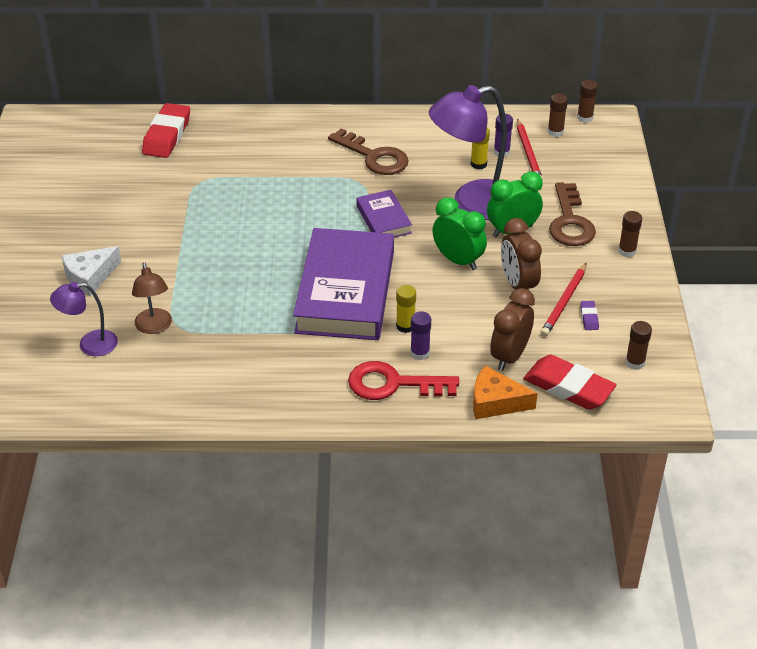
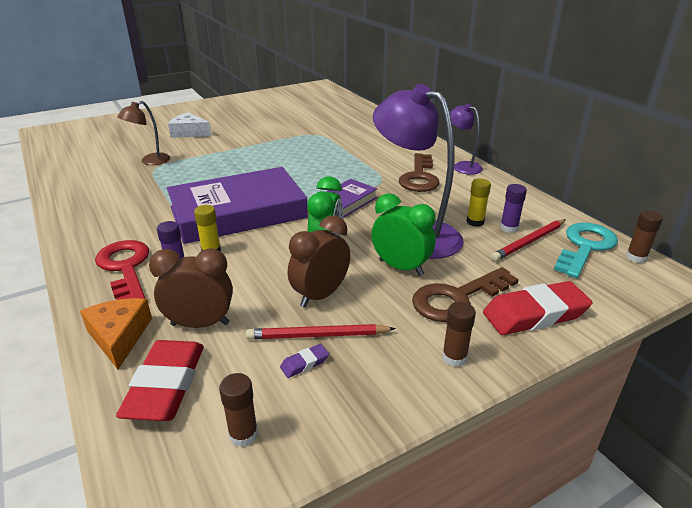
camera: 60 degrees right, 10 degrees down
(90, 344) = (121, 149): purple lamp -> purple lamp (462, 166)
(167, 135) = (350, 115): red eraser -> red eraser (534, 314)
(555, 132) = (585, 247): brown glue stick -> turquoise key

